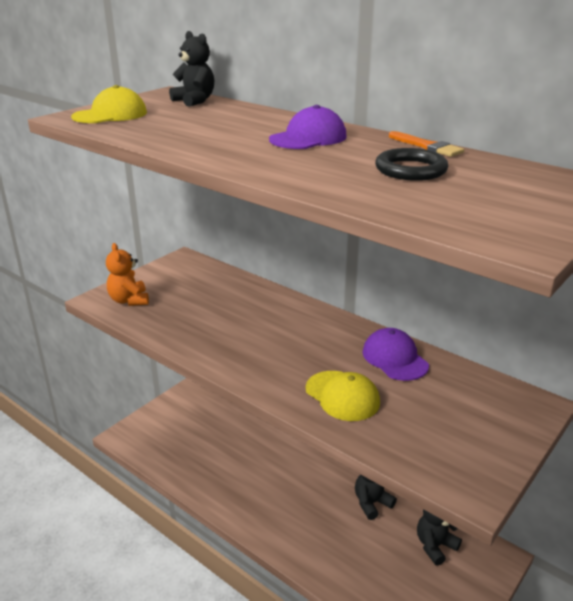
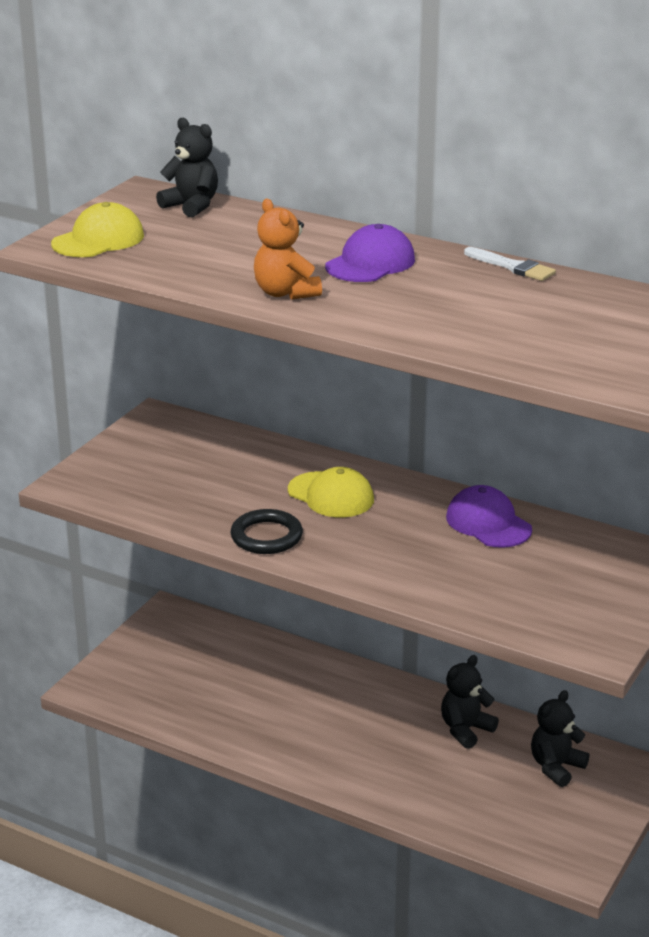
camera: 10 degrees left, 0 degrees up
(129, 300) = (110, 483): orange teddy bear -> orange teddy bear (285, 293)
(342, 396) = (435, 571): yellow cap -> yellow cap (331, 495)
(410, 170) = (502, 303): black ring -> black ring (266, 536)
(427, 146) = (512, 267): orange brush -> white brush

